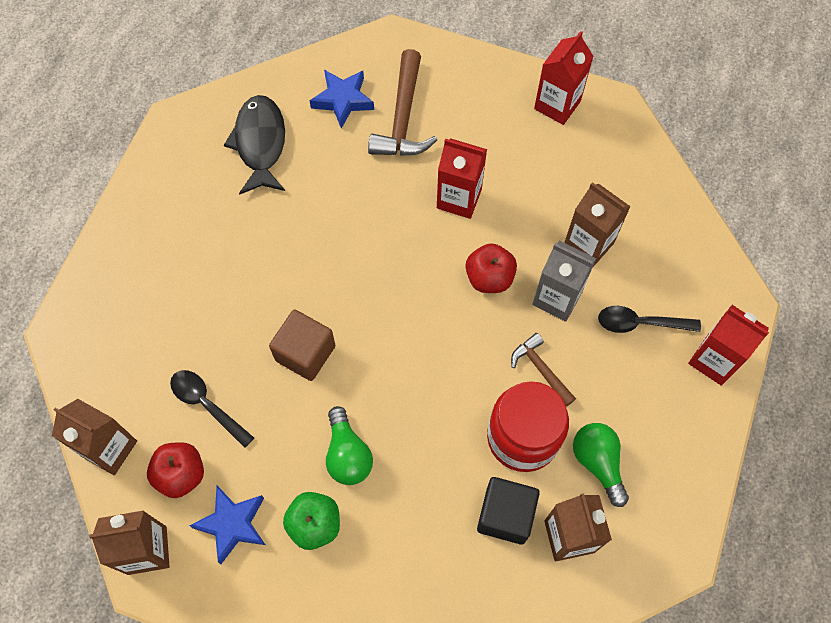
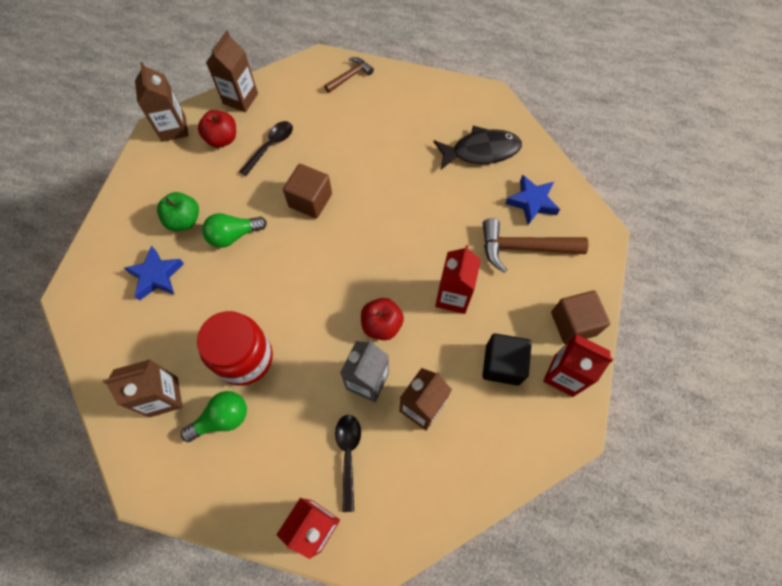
camera: 85 degrees right, 0 degrees up
(232, 524) = (187, 172): blue star -> blue star (156, 276)
(500, 86) = (573, 323): none -> brown cube
(505, 515) = (183, 347): black cube -> black cube (502, 364)
(540, 369) = (302, 370): brown hammer -> brown hammer (350, 76)

